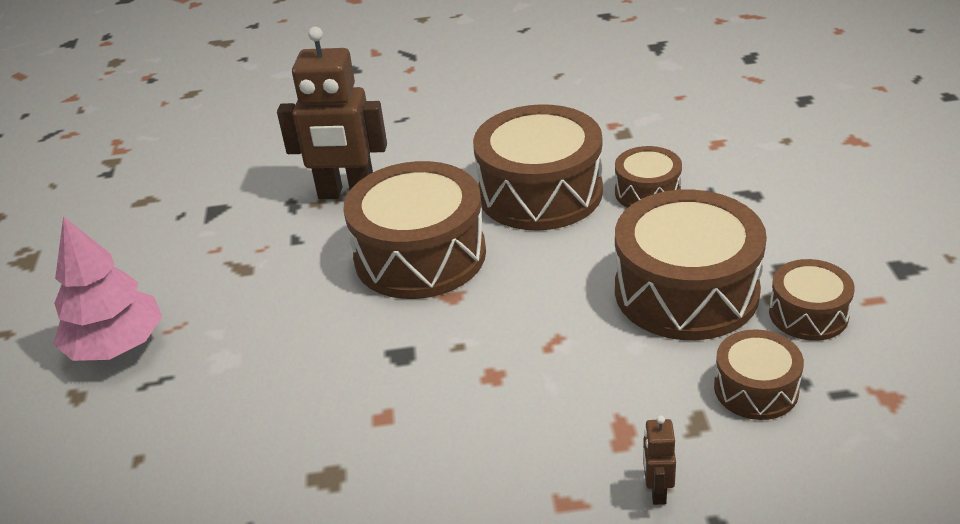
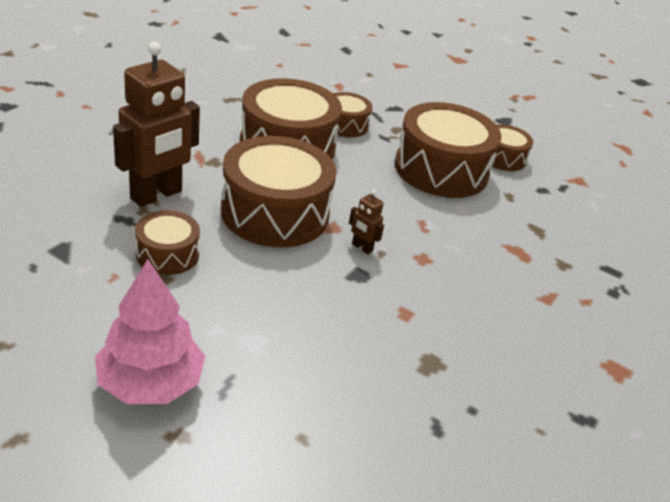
camera: 60 degrees left, 0 degrees up
(657, 491) = (569, 269): brown robot -> brown robot (362, 247)
(756, 389) = (534, 202): brown drum -> brown drum (167, 254)

